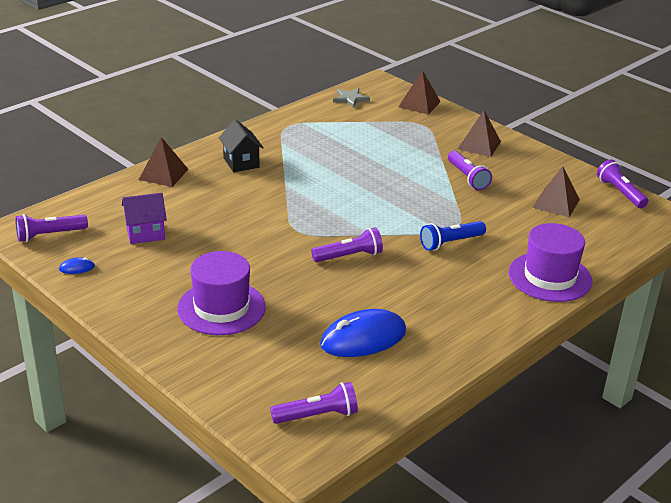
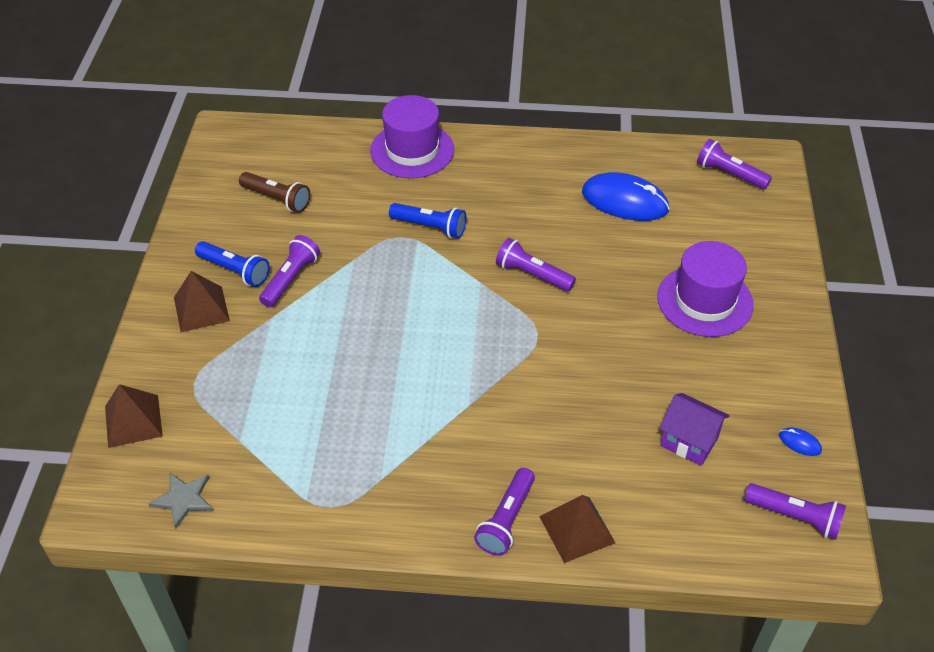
camera: 130 degrees left, 15 degrees up
(241, 162) = (468, 479): black house -> none
(499, 165) = (235, 271): none -> blue flashlight
(556, 203) = (277, 199): brown pyramid -> brown flashlight
(620, 193) = (208, 170): purple flashlight -> purple flashlight (506, 520)

